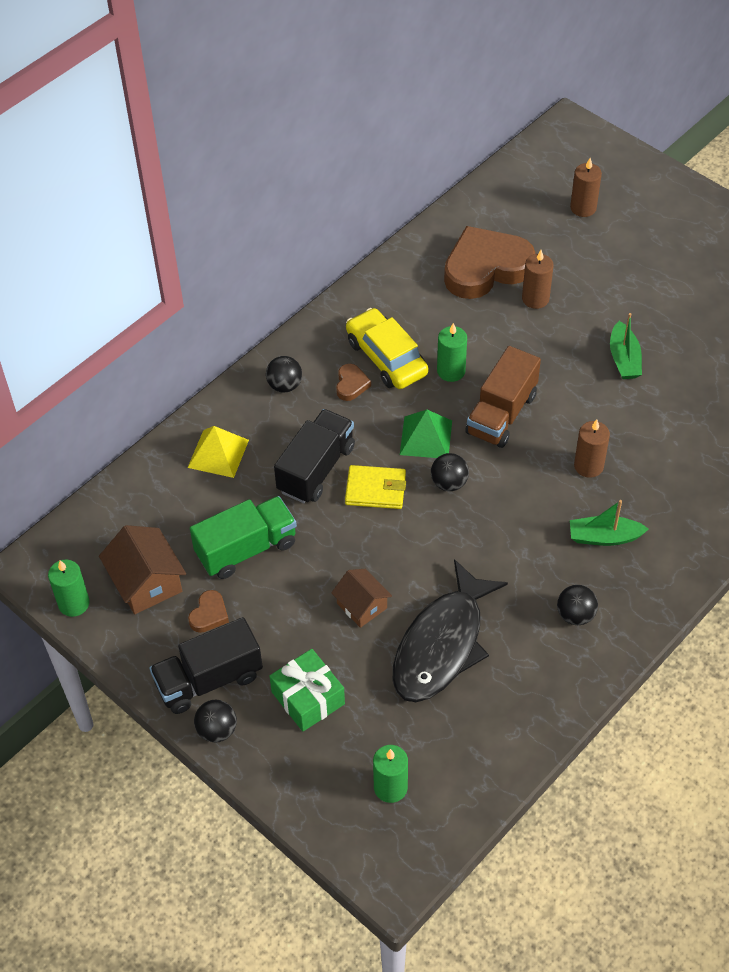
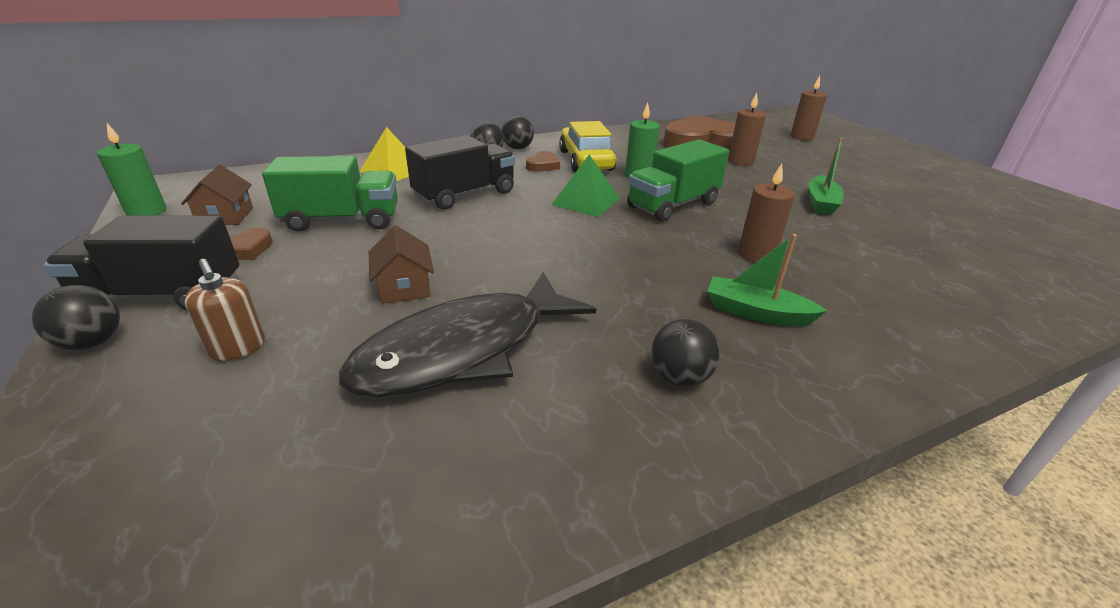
camera: 20 degrees right, 20 degrees down
(146, 582) = (226, 216): brown house -> brown house, size x0.66
(308, 698) = (238, 348): green gift -> brown soap dispenser
(375, 489) = (507, 217): yellow wallet -> none
(390, 787) = (191, 513): green candle -> none
(449, 483) = (586, 230): black ball -> black ball (518, 148)
(501, 414) = (673, 205): brown truck -> green truck

